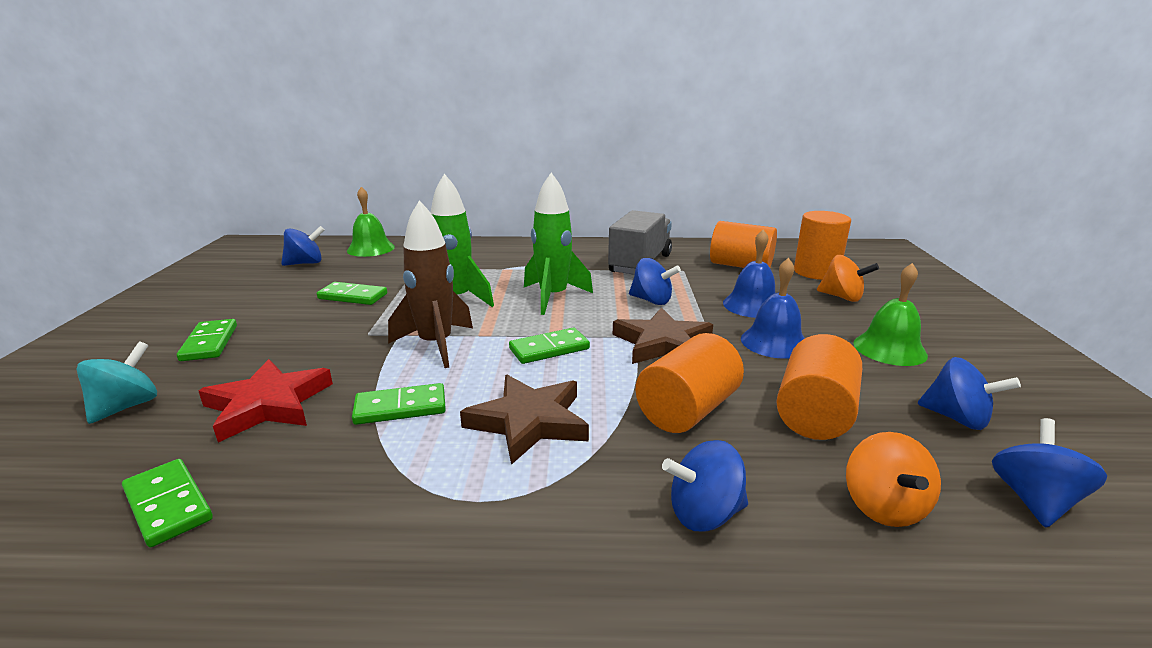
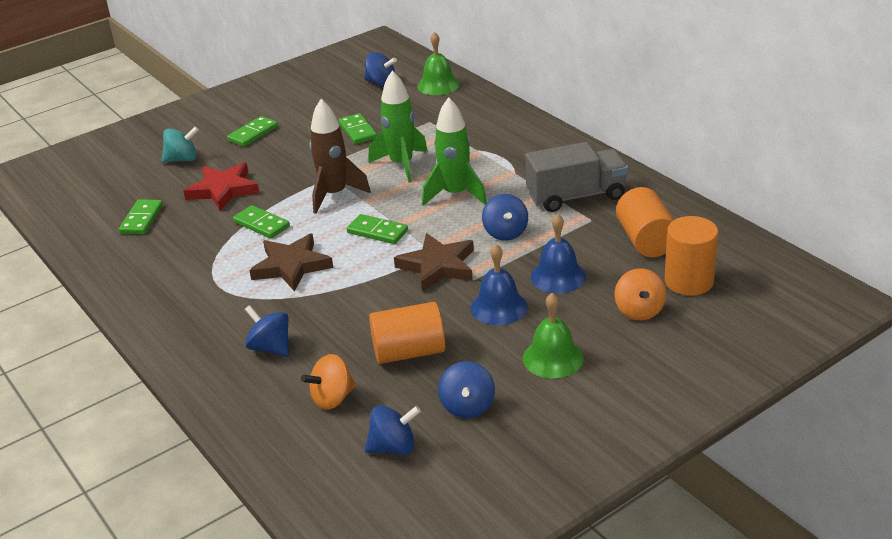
camera: 55 degrees right, 10 degrees up
(687, 410) = (361, 308): orange cylinder -> none

